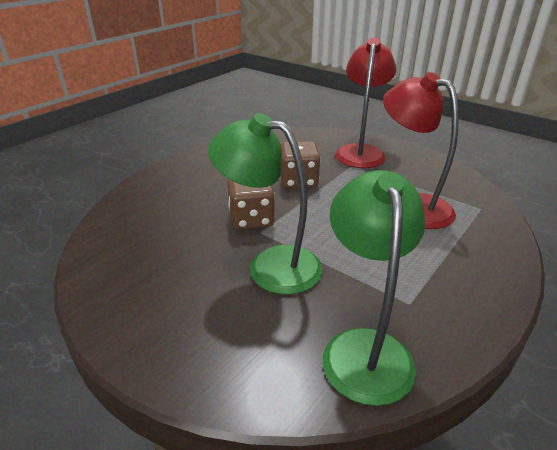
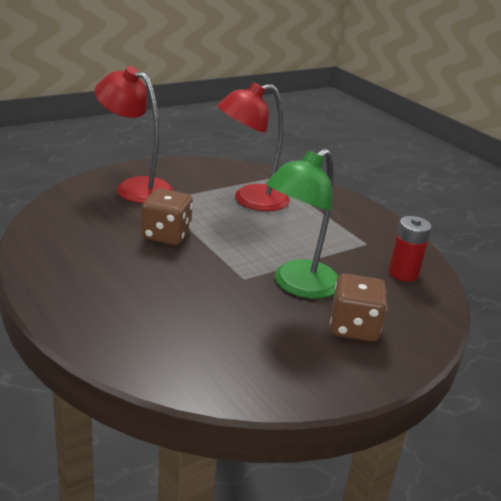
camera: 75 degrees left, 5 degrees down
(251, 219) = (219, 278): brown dice -> brown dice (353, 327)
(364, 347) = (403, 273): green lamp -> red battery

